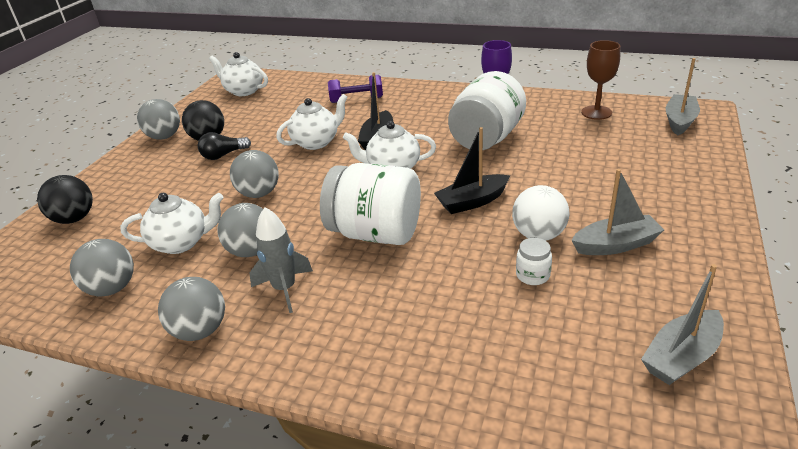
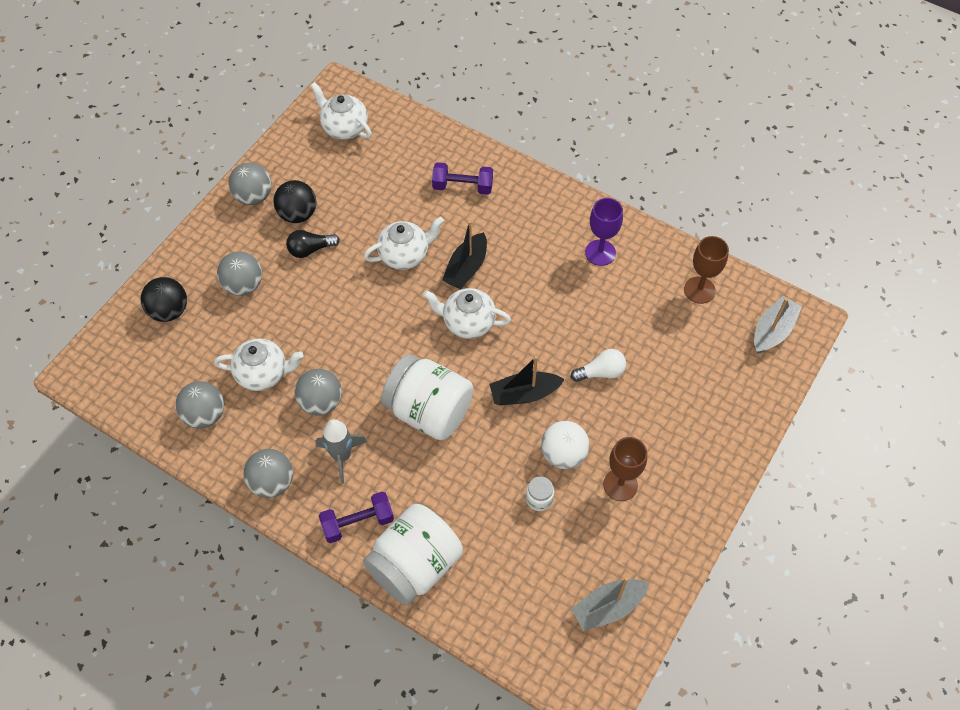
camera: 10 degrees right, 25 degrees up
(259, 193) = (337, 323): grey ball -> grey ball (243, 285)
(319, 345) = (358, 522): none -> purple dumbbell
(486, 138) = (572, 301): white jar -> white jar (415, 565)
(541, 173) = (601, 372): none -> white light bulb
(616, 245) = (620, 485): grey boat -> brown goblet

